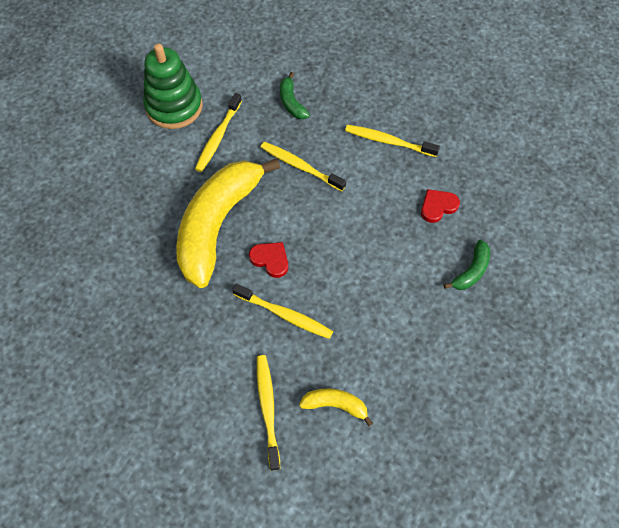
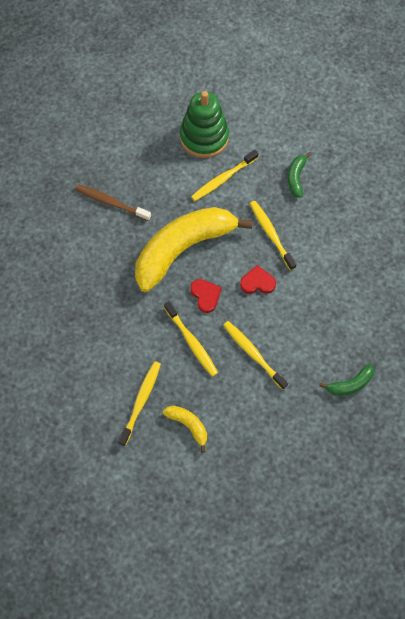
camera: 30 degrees right, 5 degrees up
(110, 216) = (111, 203): none -> brown toothbrush
(388, 141) = (352, 248): yellow toothbrush -> yellow toothbrush (253, 354)
(438, 206) = (357, 321): red heart -> red heart (257, 282)

